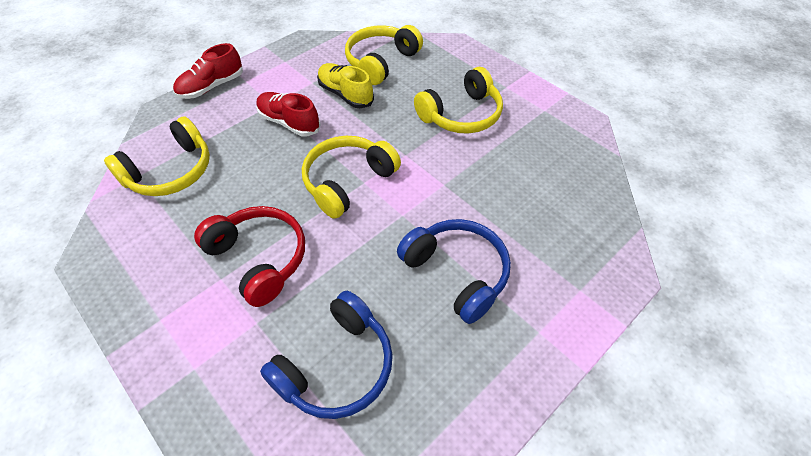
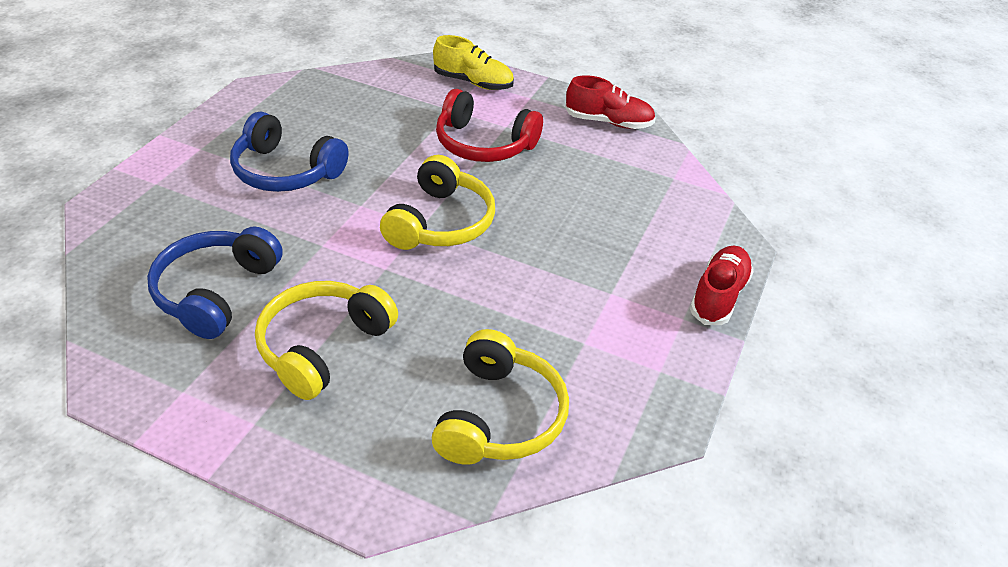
camera: 155 degrees right, 10 degrees down
(171, 171) = (644, 189): yellow headphones -> none
(289, 123) = (564, 272): red shoe -> red shoe (608, 122)
(337, 366) = (370, 101): blue headphones -> blue headphones (215, 292)
(345, 94) = (518, 335): yellow shoe -> yellow shoe (473, 82)

